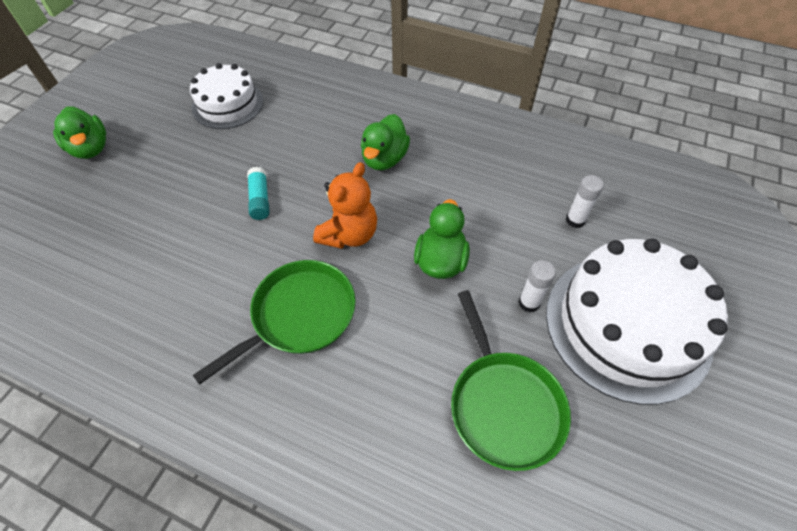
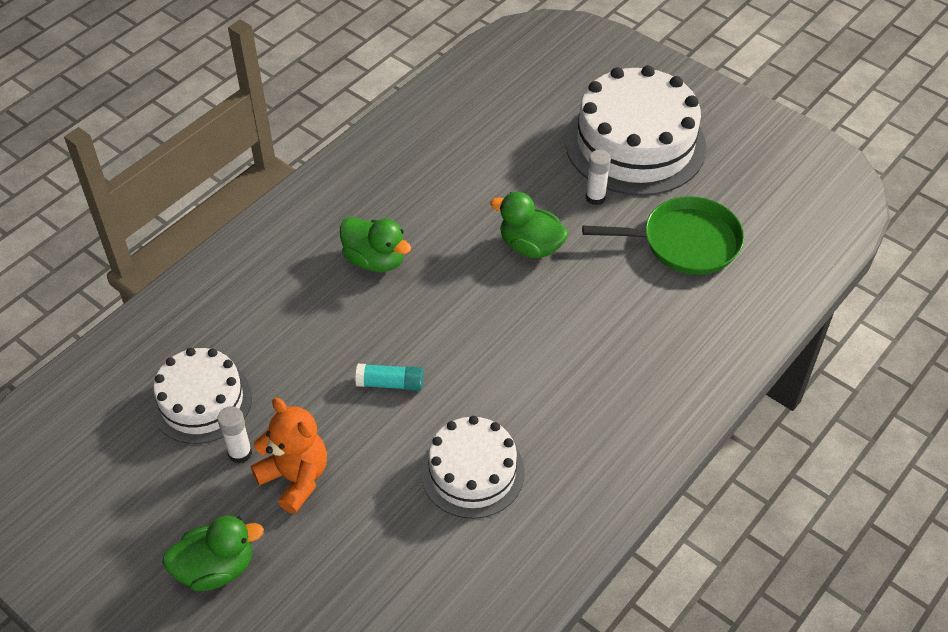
camera: 75 degrees left, 5 degrees down
(176, 275) = (472, 472): none -> white cake
(299, 315) = (558, 367): green pan -> none
(349, 234) = (471, 311): orange teddy bear -> orange teddy bear (295, 478)
(575, 220) = (517, 138): white glue stick -> white glue stick (240, 453)

